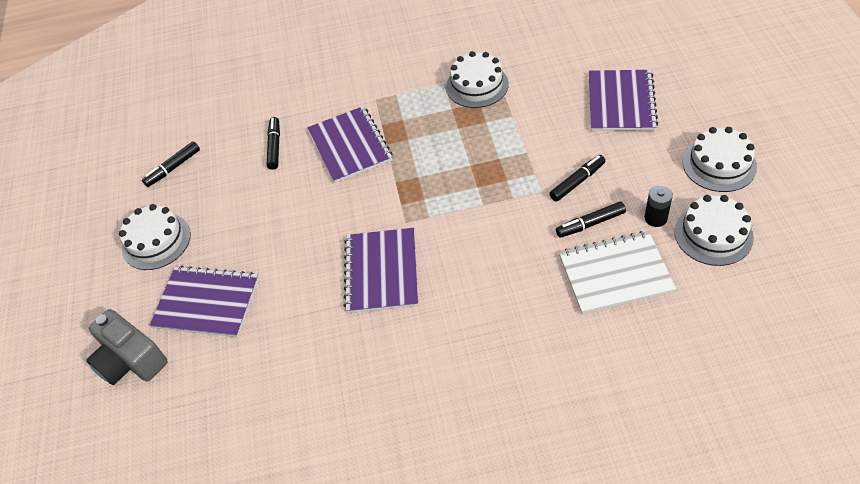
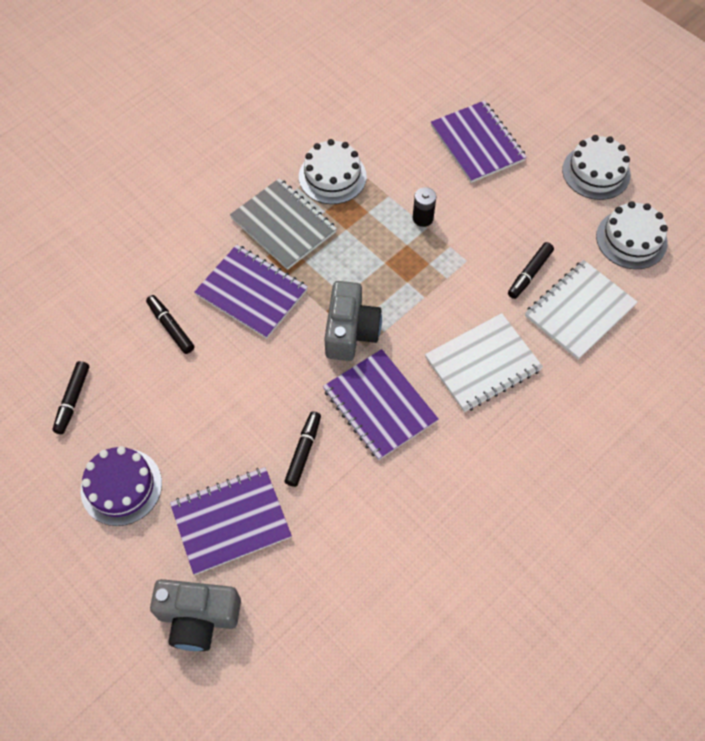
camera: 40 degrees left, 10 degrees up
(156, 241) = (121, 486): white cake -> purple cake
(402, 205) = (350, 331): none -> grey camera
(411, 107) = (283, 225): none -> grey notebook
(492, 278) = (482, 364): none -> white notebook
(577, 182) = (492, 238): black marker -> black marker (303, 451)
(655, 218) = (578, 244): black battery -> black battery (422, 218)

